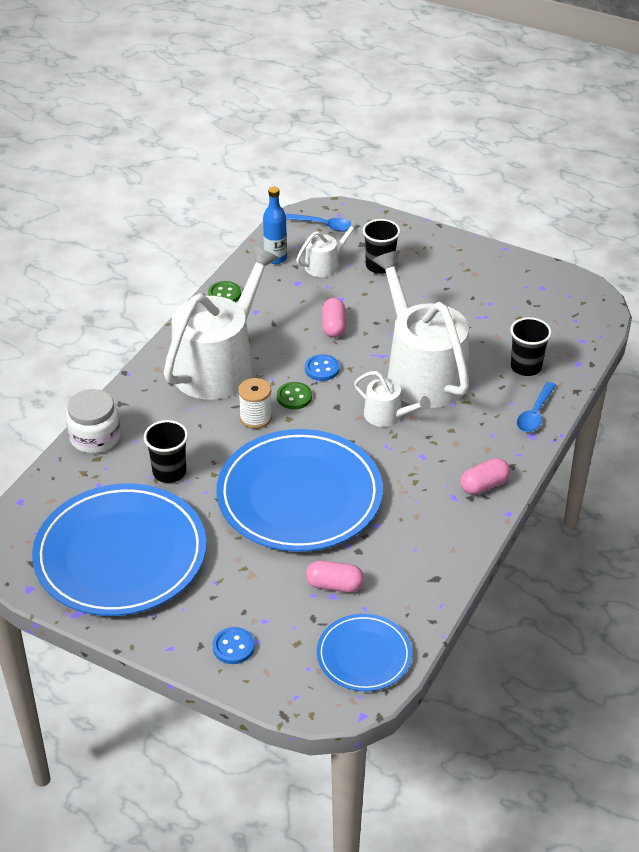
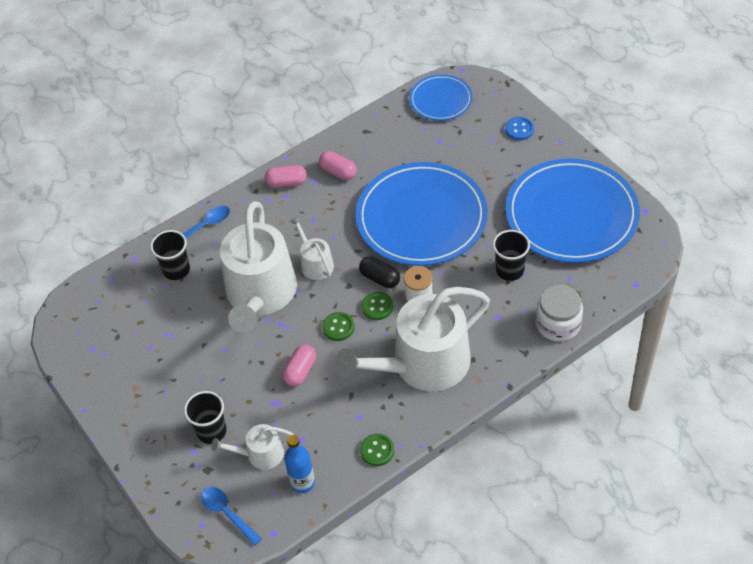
camera: 150 degrees left, 10 degrees up
(308, 422) = (380, 278): none -> black capsule
(322, 369) = (338, 327): blue button -> green button
(334, 585) = (434, 147): pink capsule -> pink capsule (338, 172)

